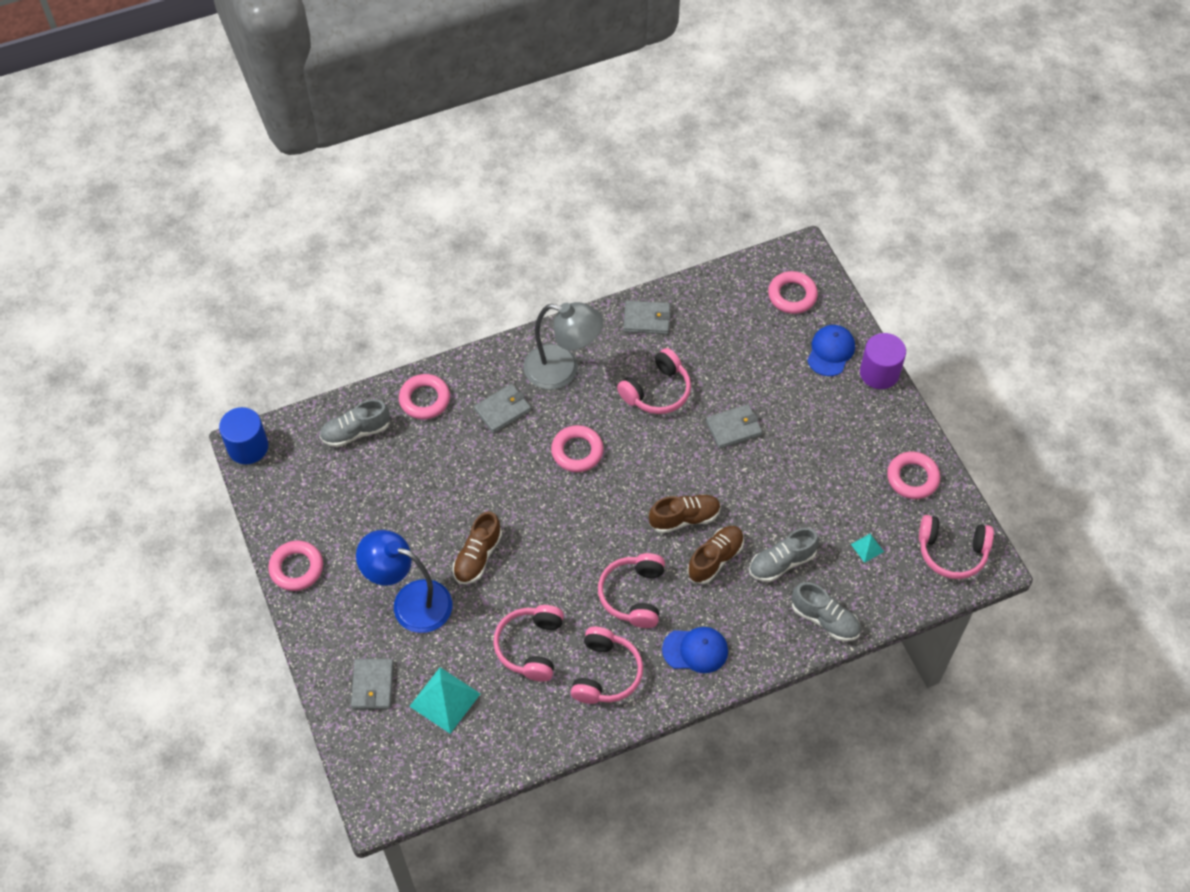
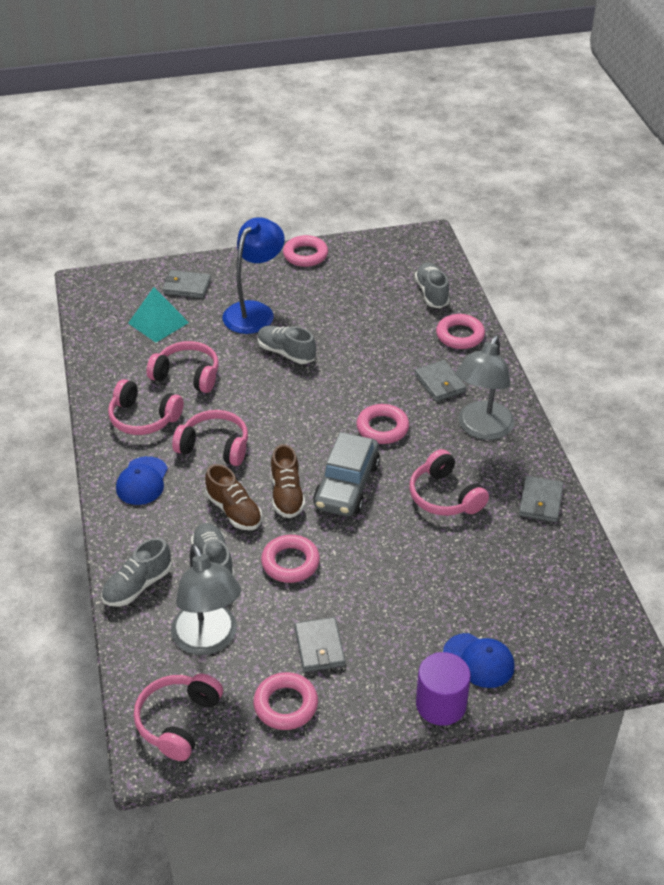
camera: 100 degrees right, 15 degrees down
(248, 447) = (427, 236): blue cylinder -> none
(477, 556) = (286, 353): brown shoe -> grey shoe
(661, 470) = (346, 485): none -> grey car
(733, 428) = (387, 551): grey wallet -> grey wallet (319, 647)
(792, 295) = (566, 638): pink ring -> pink ring (290, 562)
(867, 548) = (208, 640): turquoise pyramid -> grey lamp

